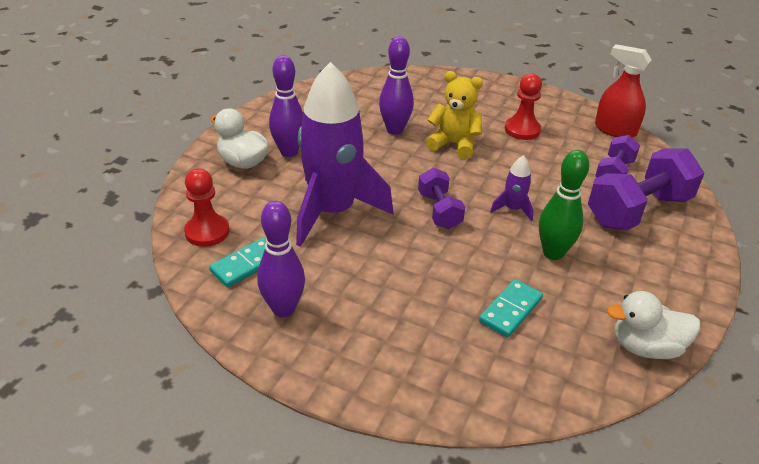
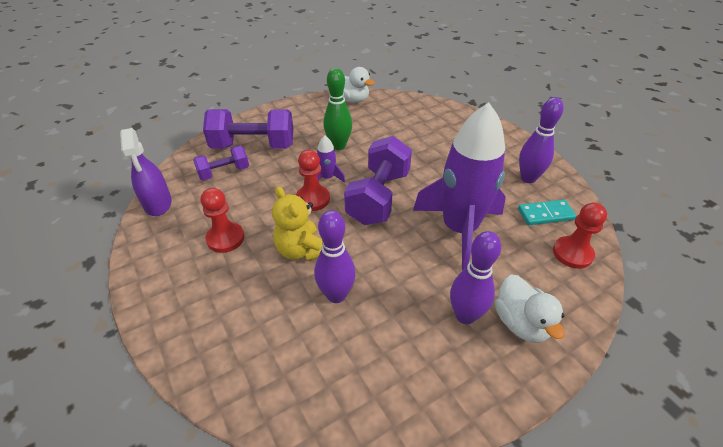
camera: 145 degrees left, 5 degrees up
(439, 211) = (378, 197): purple dumbbell -> purple dumbbell, size x1.75
(498, 183) = (313, 199): none -> red pawn
(510, 310) = (396, 132): turquoise domino -> none
(615, 130) = (158, 203): red spray bottle -> purple spray bottle

